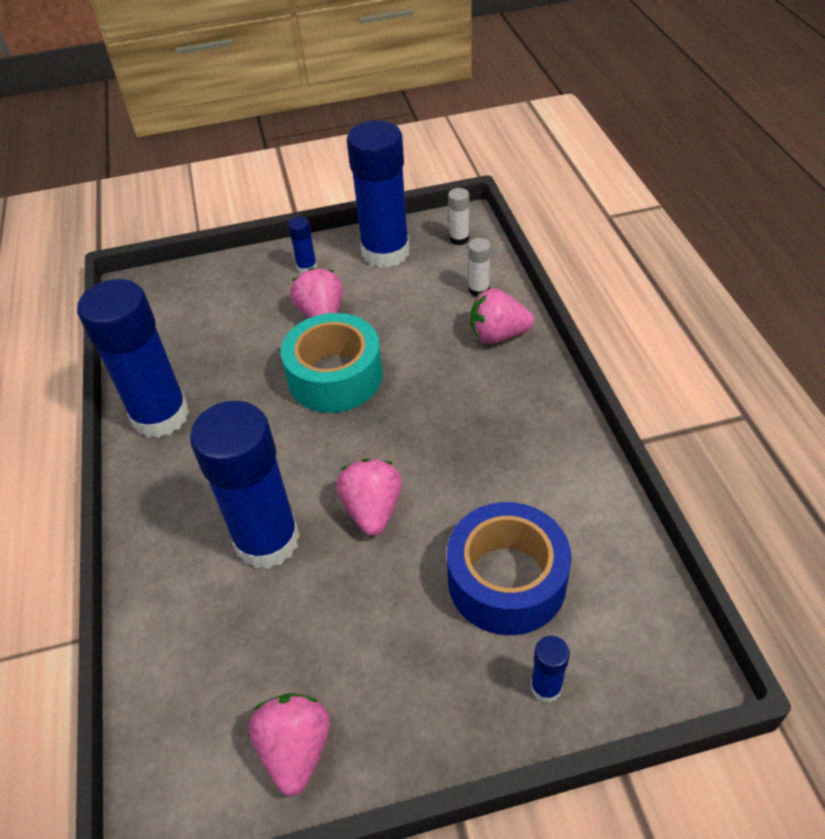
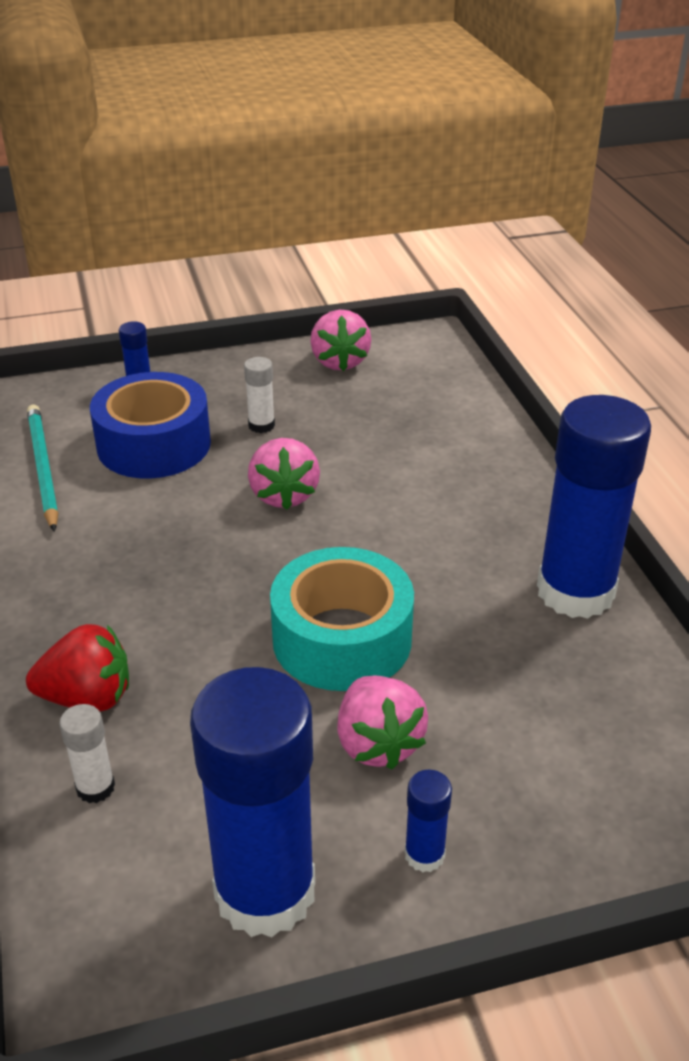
camera: 175 degrees right, 10 degrees down
(267, 540) = (394, 473): blue glue stick -> none
(459, 239) = (104, 925): white glue stick -> white glue stick (261, 425)
(498, 335) = (87, 698): pink strawberry -> red strawberry
(609, 543) = (43, 468): none -> turquoise pencil

